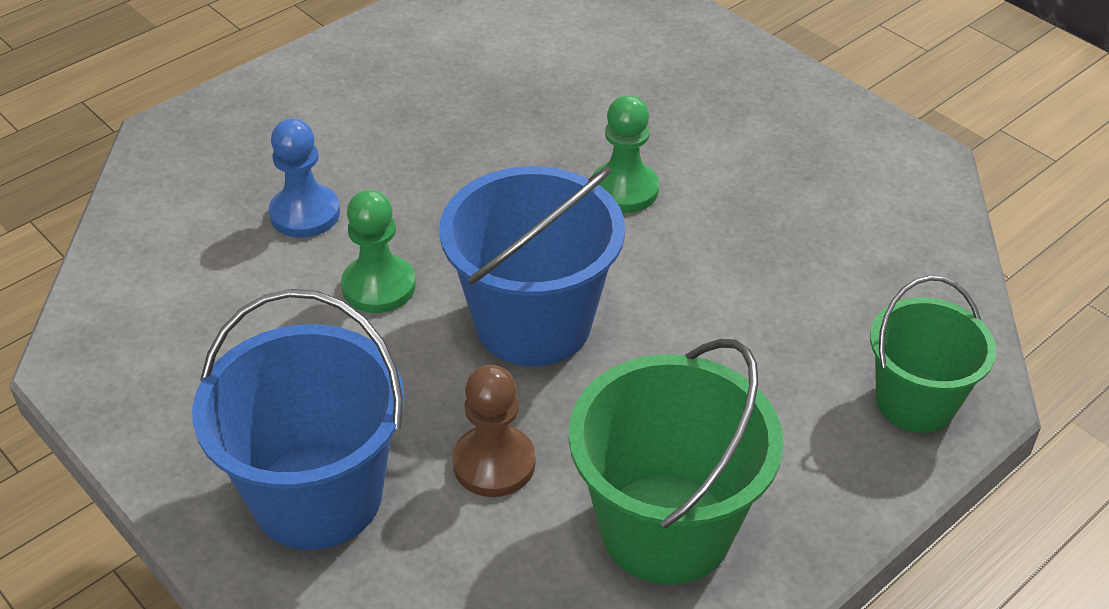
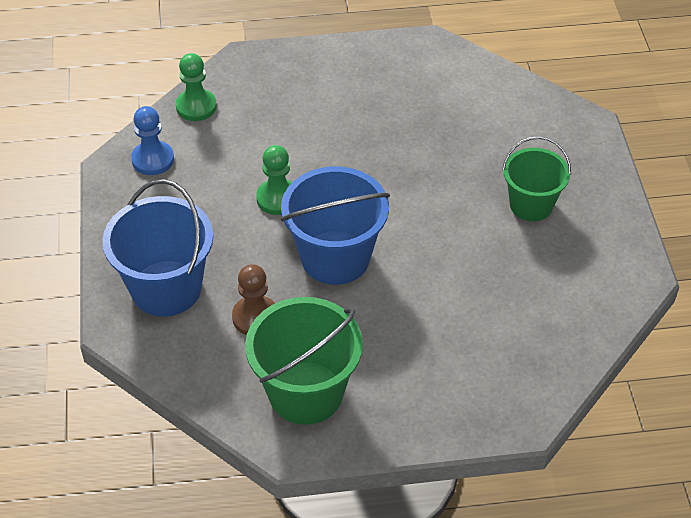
camera: 35 degrees right, 5 degrees up
(305, 213) = (275, 140): blue pawn -> blue pawn (153, 159)
(624, 190) = (449, 208): green pawn -> green pawn (196, 106)
(915, 402) = (490, 404): green bucket -> green bucket (531, 205)

